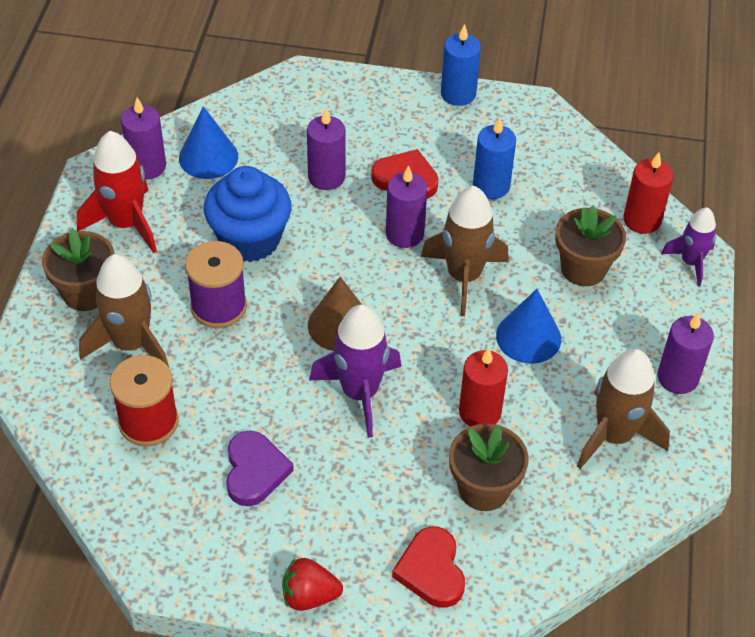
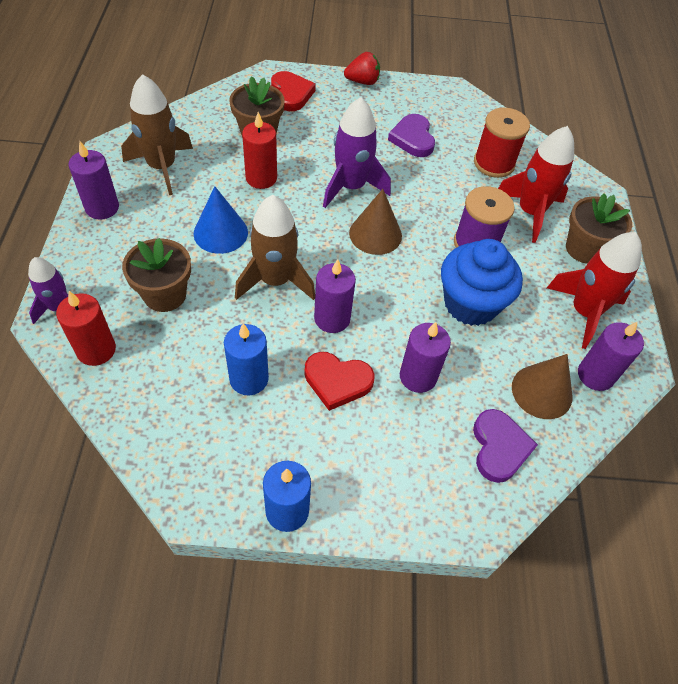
camera: 170 degrees right, 5 degrees up
(131, 344) = (530, 212): brown rocket -> red rocket
(208, 157) = (542, 391): blue cone -> brown cone
(267, 120) = (499, 447): none -> purple heart

